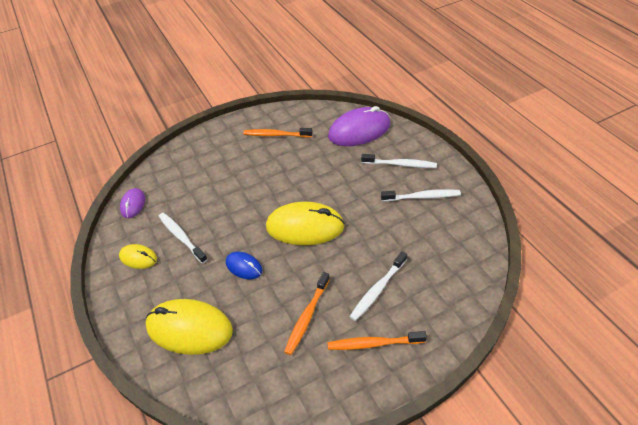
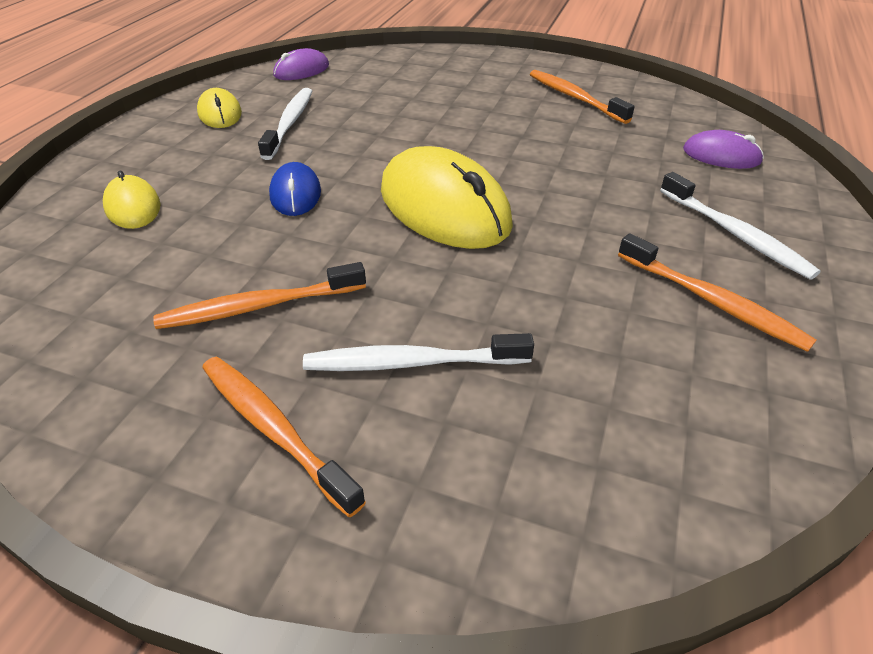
camera: 45 degrees right, 5 degrees down
(189, 329) = (133, 207): yellow mouse -> yellow mouse, size x0.51
(359, 130) = (721, 156): purple mouse -> purple mouse, size x0.51
(422, 197) = (712, 301): white toothbrush -> orange toothbrush

